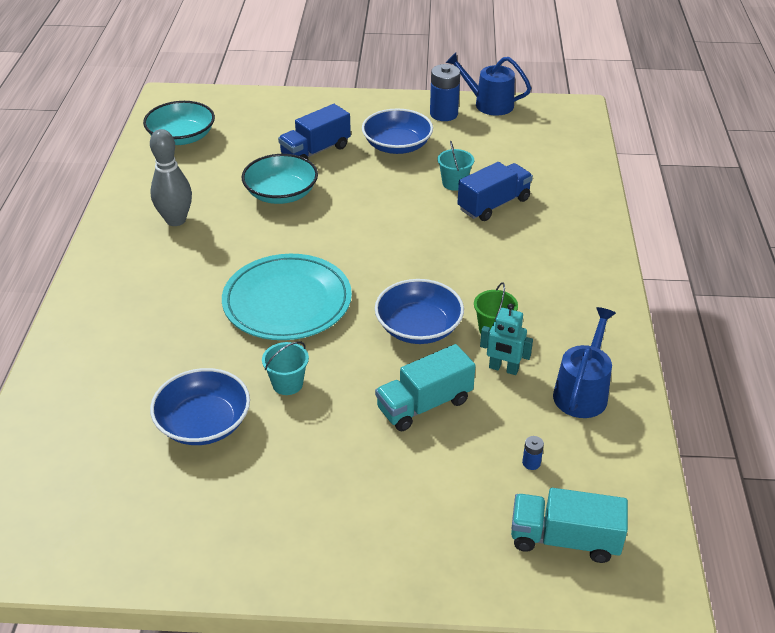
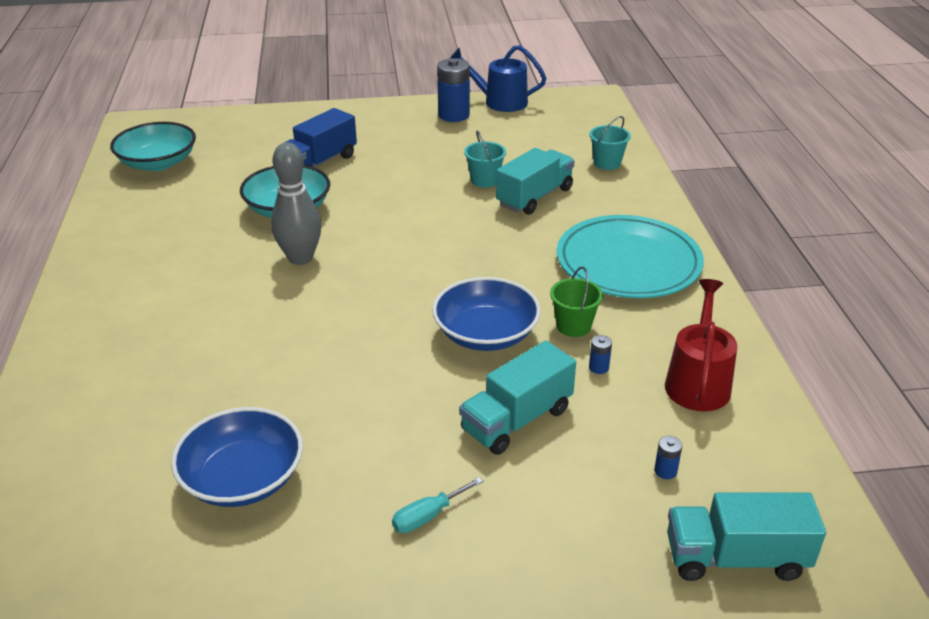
camera: 10 degrees left, 5 degrees down
(176, 220) = (165, 249): grey bowling pin -> grey bowling pin (300, 258)
(287, 302) = (320, 323): turquoise plate -> turquoise plate (628, 262)
(287, 384) = (341, 417): turquoise bucket -> turquoise bucket (607, 163)
(336, 472) = (428, 516): none -> turquoise screwdriver
(397, 145) = (410, 149): blue bowl -> none
(493, 204) = (534, 197): blue truck -> turquoise truck
(503, 369) = (598, 367): turquoise robot -> blue battery
(582, 392) = (698, 382): blue watering can -> red watering can

